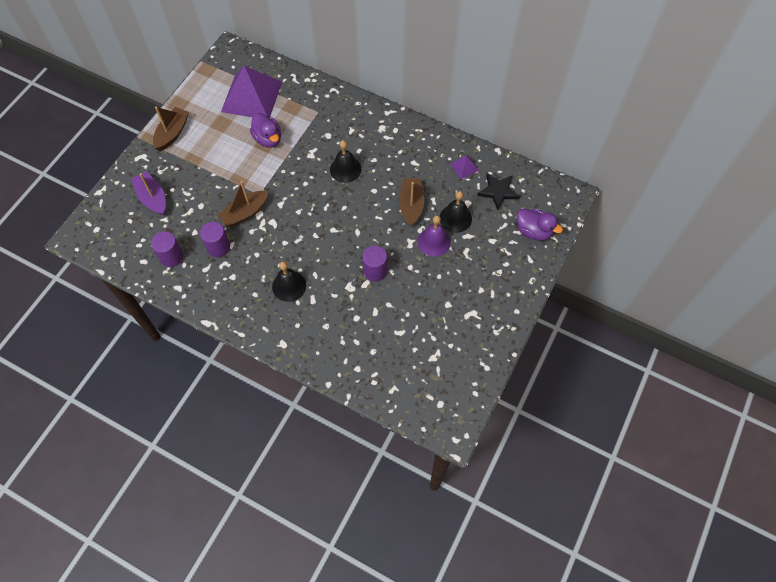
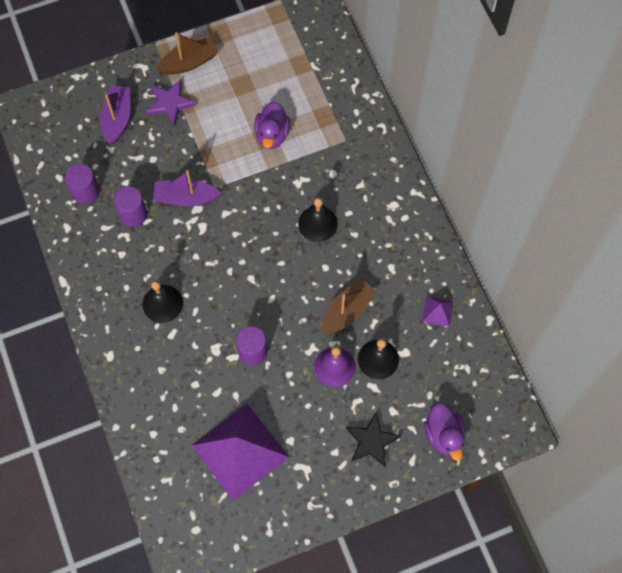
camera: 40 degrees right, 5 degrees up
(181, 165) = (170, 103): none -> purple star
(245, 213) = (185, 198): brown boat -> purple boat
(252, 96) = (296, 76): purple pyramid -> purple pyramid (240, 451)
(498, 191) = (447, 365): black star -> black star (371, 441)

